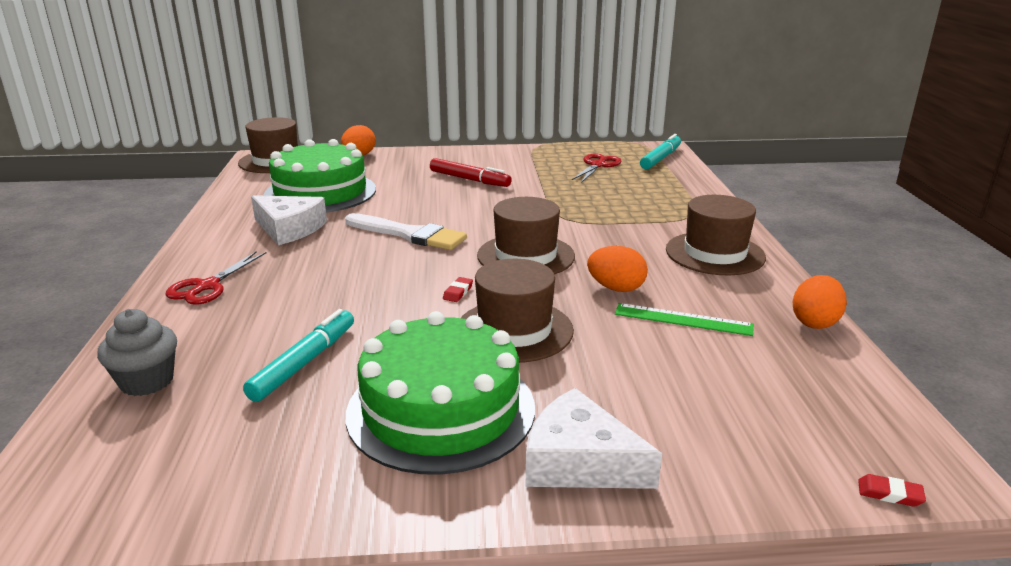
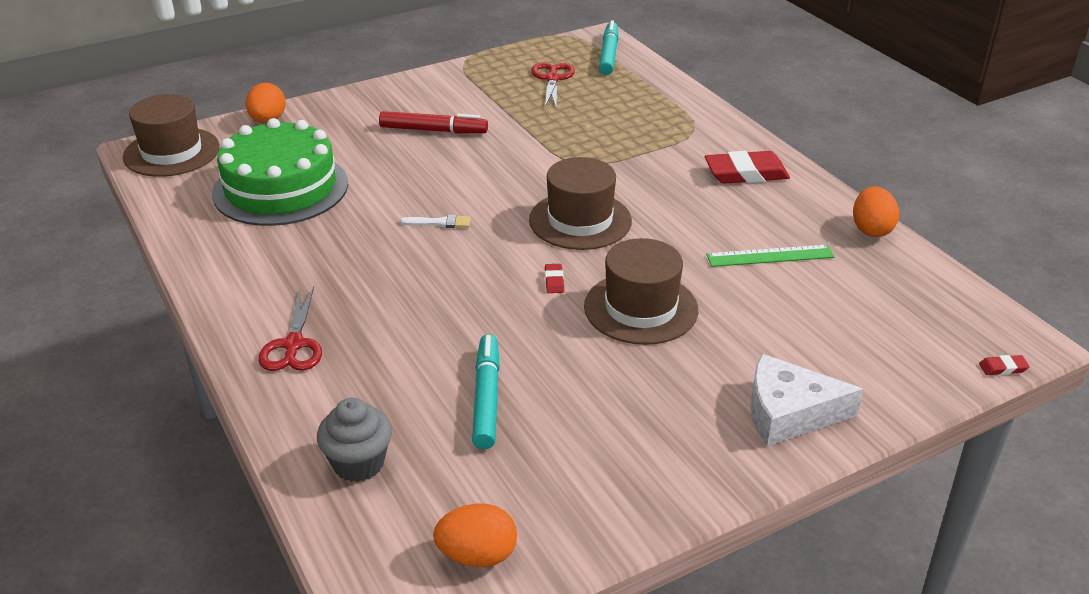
camera: 25 degrees left, 10 degrees up
(289, 229) = (300, 248): white cheese -> none
(409, 234) = (439, 223): white brush -> white brush, size x0.46
(441, 409) = (648, 404): green cake -> none
(616, 288) = (691, 237): orange egg -> orange egg (477, 555)
(715, 253) = (746, 173): brown hat -> red eraser

